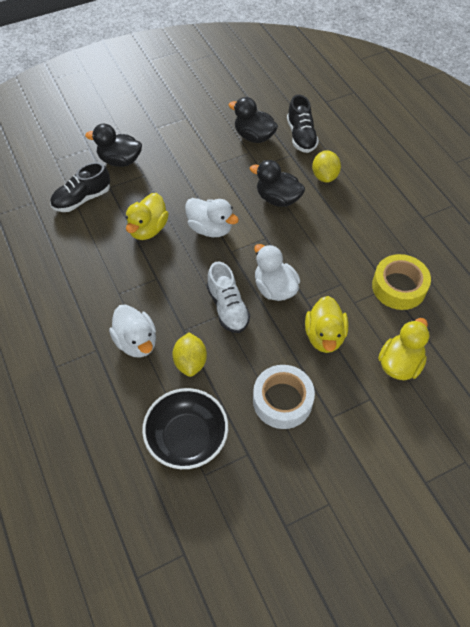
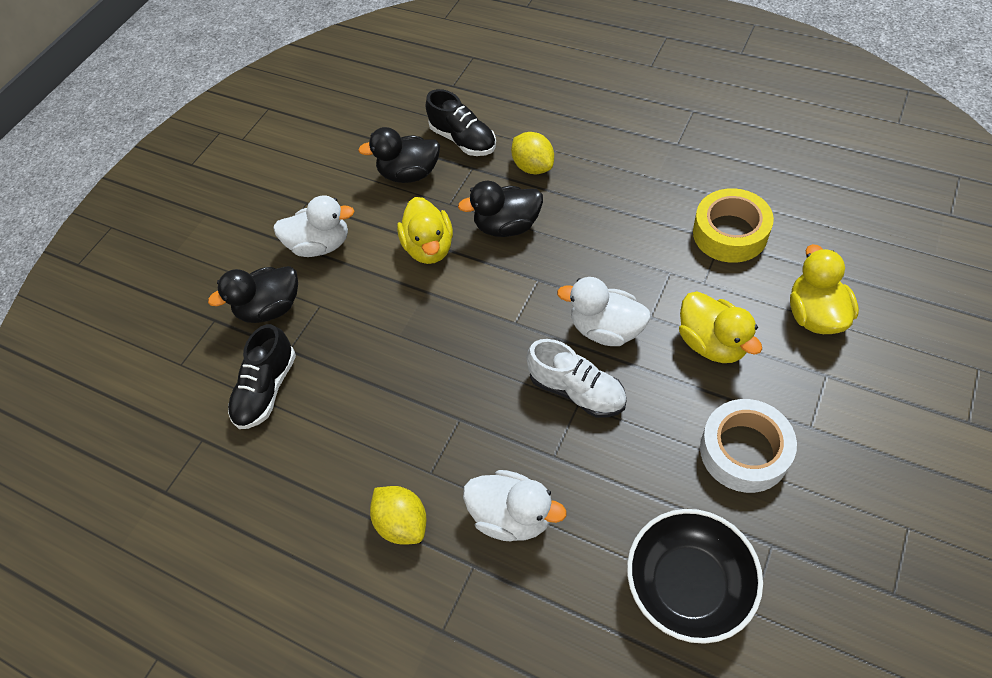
camera: 30 degrees left, 0 degrees up
(148, 229) = (389, 367): yellow duck -> yellow duck (429, 248)
(190, 362) = (600, 489): yellow lemon -> yellow lemon (403, 522)
(210, 228) = (464, 313): white duck -> white duck (321, 245)

